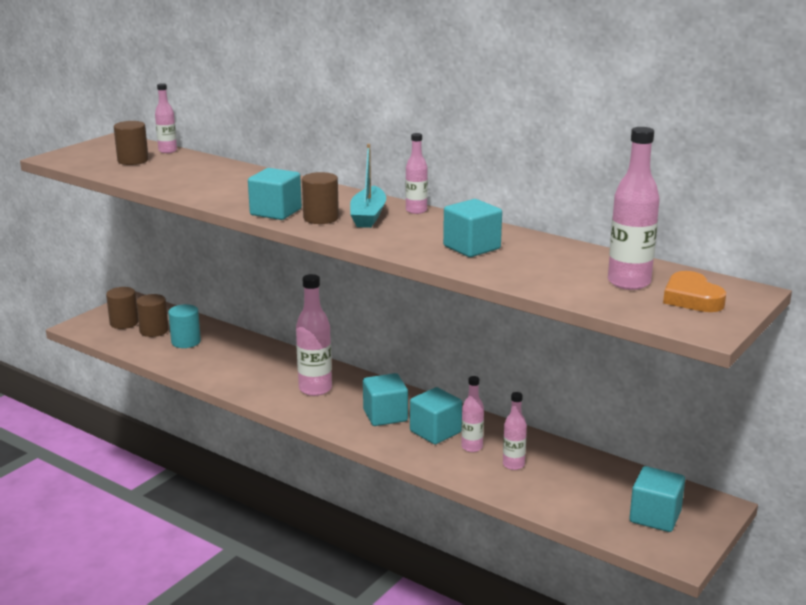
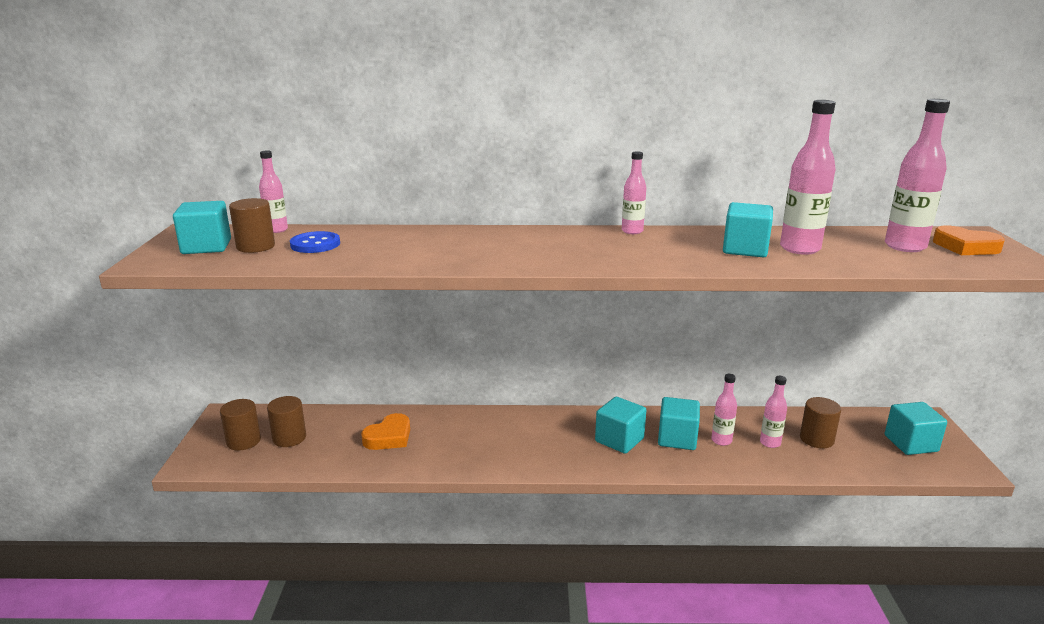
camera: 35 degrees left, 0 degrees up
(171, 167) = (315, 244): none -> blue button
(186, 342) = (340, 438): turquoise cylinder -> none
(218, 353) = (389, 437): none -> orange heart
(276, 212) = (518, 261): turquoise cube -> turquoise cube (206, 247)
(315, 389) = (528, 438): pink bottle -> pink bottle (800, 249)
(321, 218) = (571, 256): brown cylinder -> brown cylinder (816, 439)
(368, 216) = (605, 244): turquoise boat -> none

